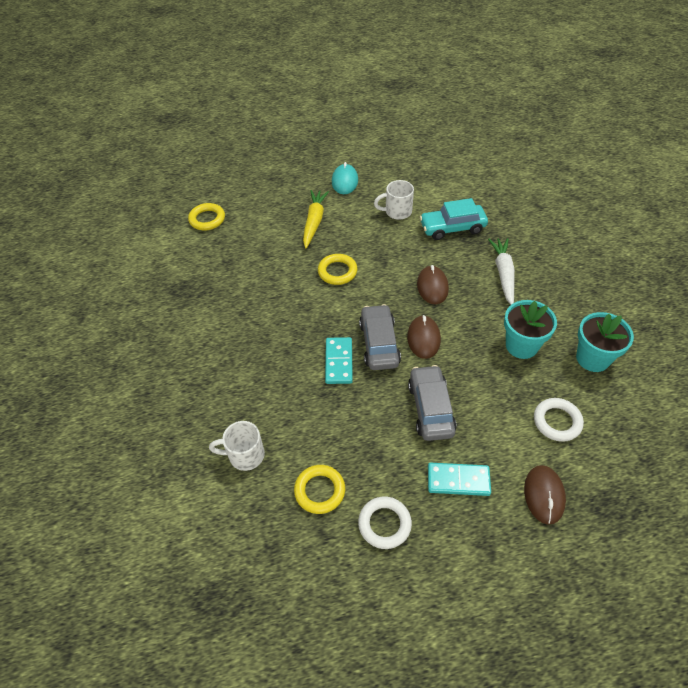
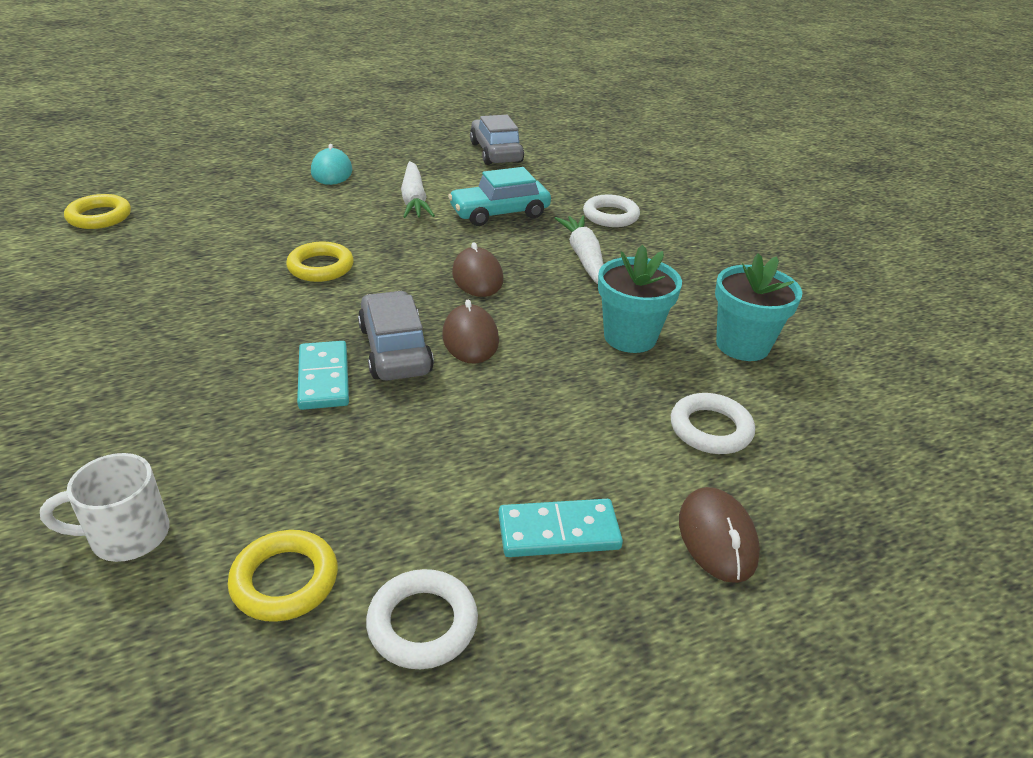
camera: 15 degrees left, 15 degrees down
(314, 222) = (282, 214): yellow carrot -> none
(397, 211) = (414, 199): white mug -> white carrot
(430, 408) = (493, 429): grey car -> grey car (496, 153)
(528, 234) = (610, 216): none -> white ring

